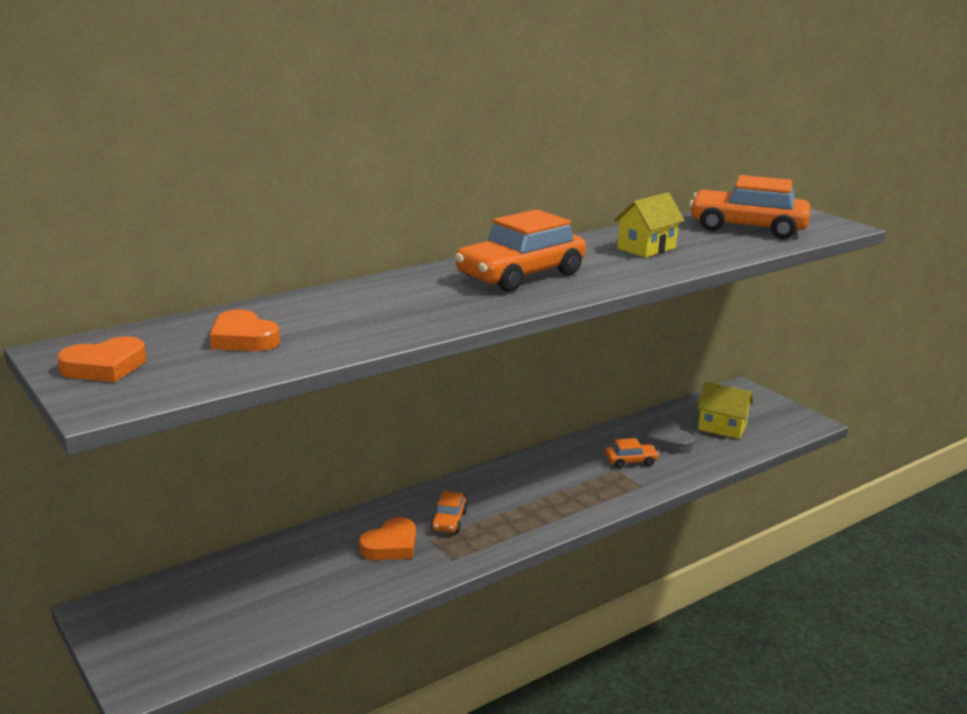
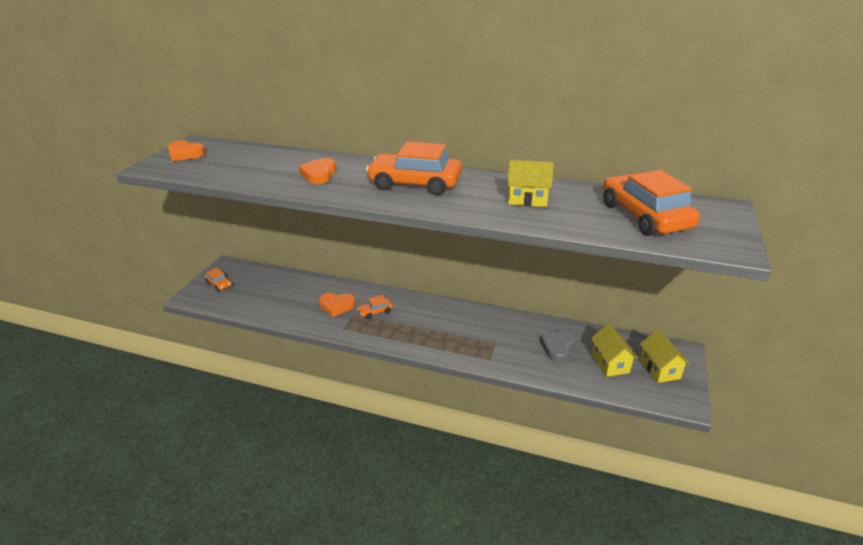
camera: 55 degrees right, 10 degrees up
(243, 338) = (241, 162): orange heart -> orange heart (319, 174)
(630, 461) = (512, 343): orange car -> orange car (219, 284)
(755, 410) = (659, 369): none -> yellow house

